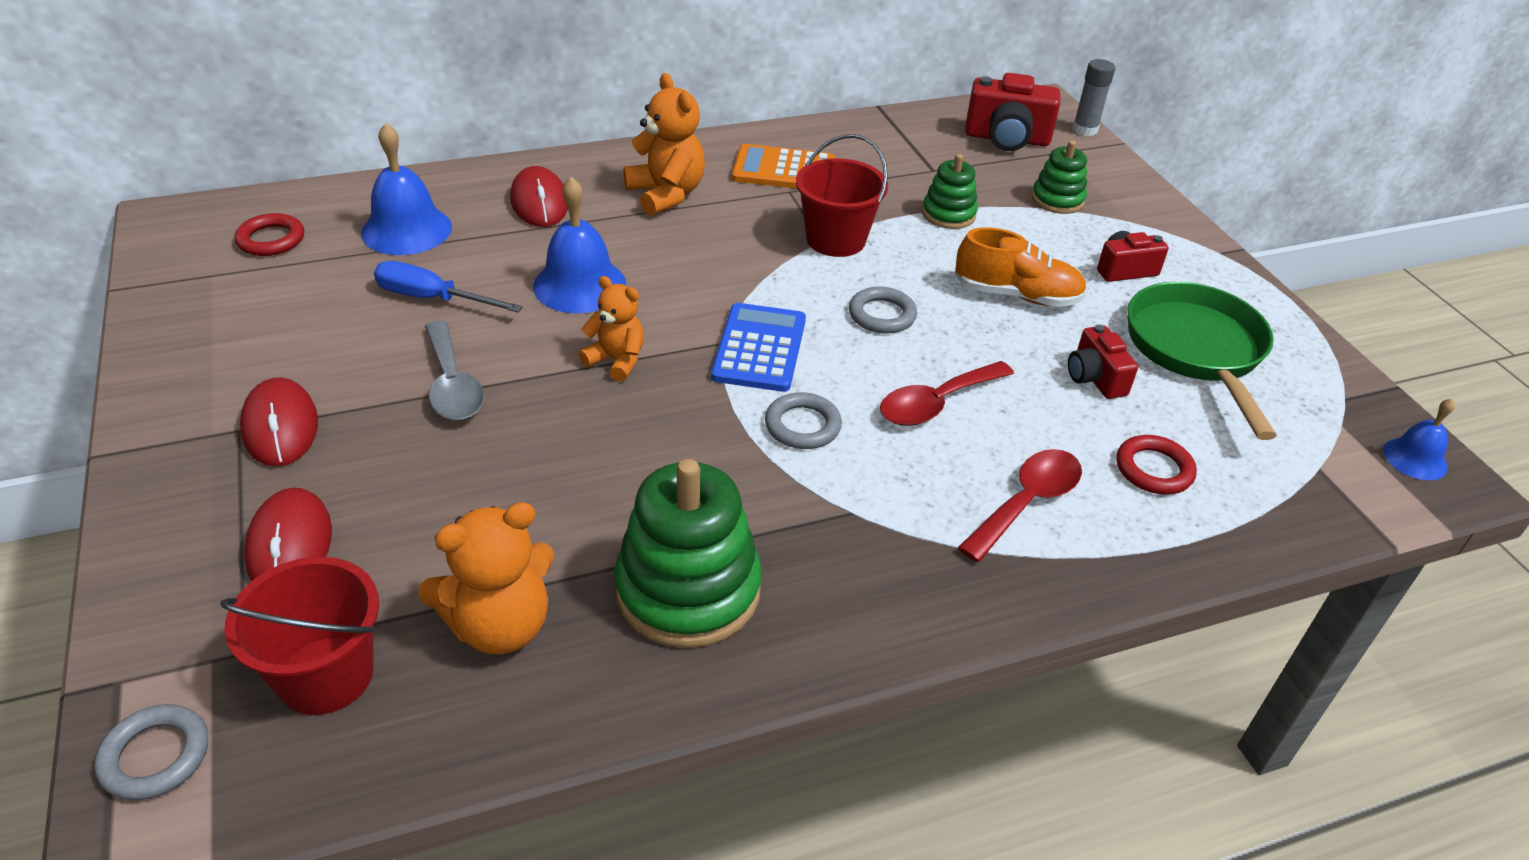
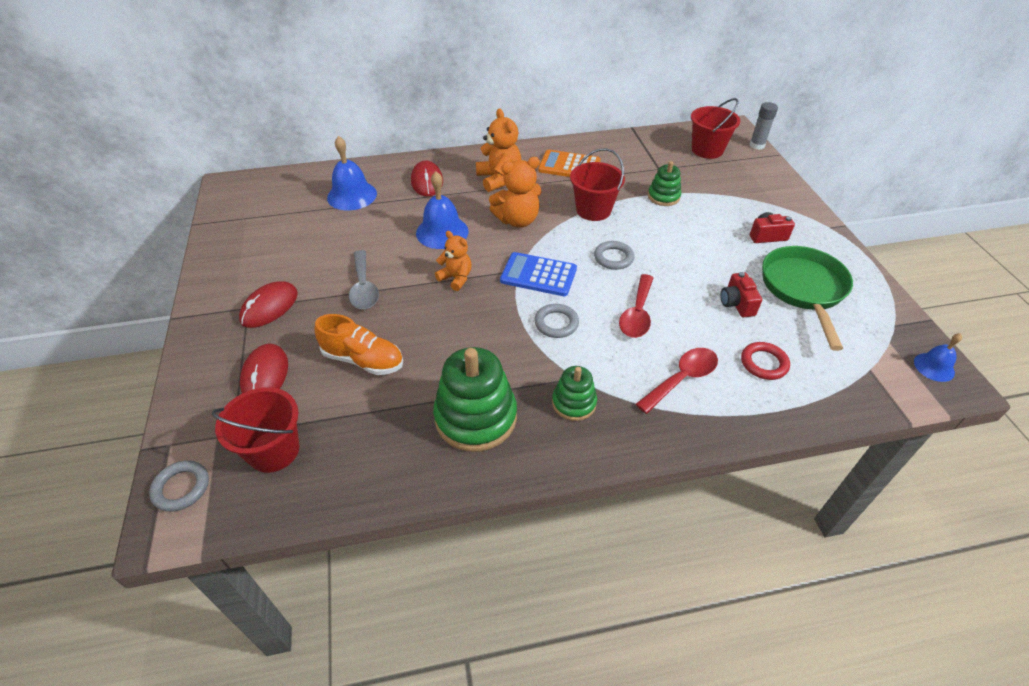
camera: 10 degrees right, 5 degrees up
(271, 240) = (279, 199): red ring -> none
(280, 426) = (269, 307): red mouse -> red mouse turned 45 degrees clockwise
(432, 298) = (360, 236): blue screwdriver -> none
(500, 626) = (369, 430): orange teddy bear -> orange teddy bear (517, 220)
(759, 348) = (538, 275): blue calculator -> blue calculator turned 90 degrees counterclockwise
(936, 403) = (637, 314): red spoon -> red spoon turned 45 degrees counterclockwise
(1006, 139) = (707, 150): red camera -> red bucket
(1016, 295) = (697, 249): orange shoe -> orange shoe (363, 360)
(1057, 200) = (732, 190): green stacking toy -> green stacking toy (574, 403)

